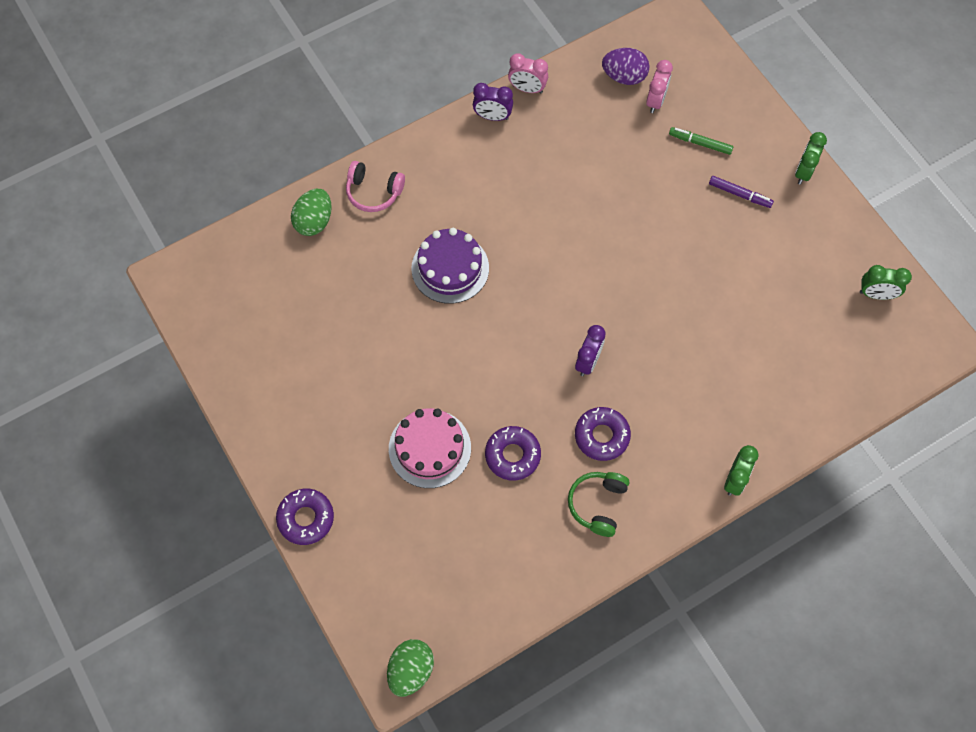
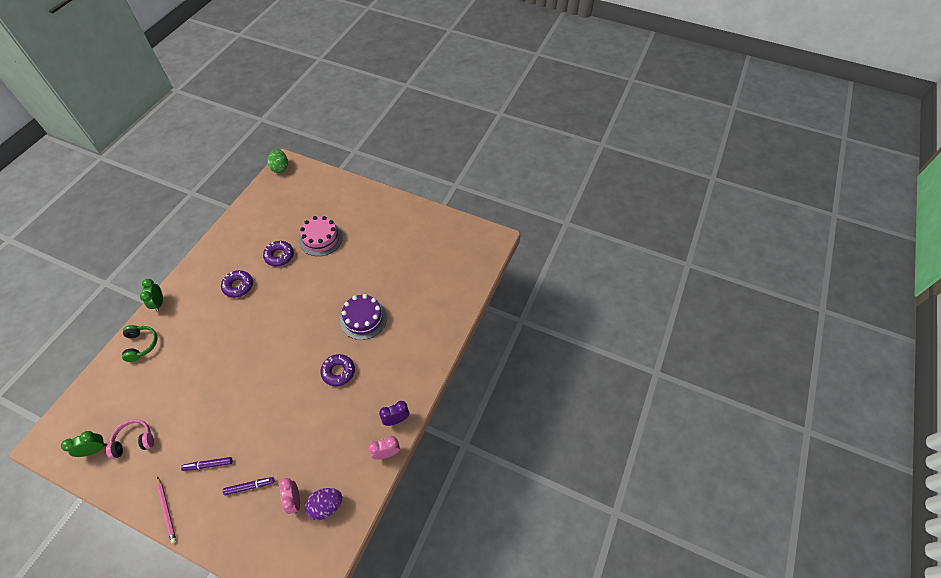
camera: 145 degrees right, 10 degrees down
(306, 518) = (358, 189): purple donut -> purple donut (338, 372)
(314, 221) = (451, 300): green egg -> none
(374, 192) = (432, 333): pink headphones -> pink headphones (134, 441)
(588, 361) = (262, 315): purple clock -> none
(598, 504) = (227, 258): green headphones -> green headphones (141, 345)
(700, 143) = (250, 486): green marker -> purple marker
(803, 172) = (167, 510): green clock -> pink pencil

